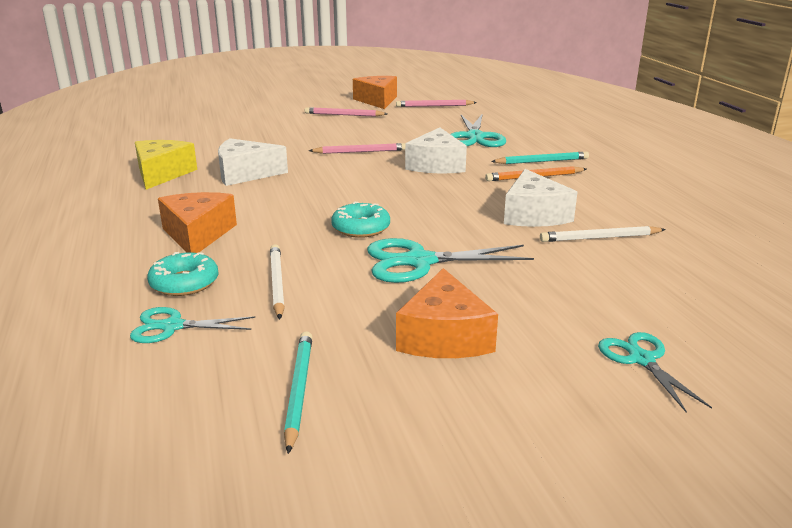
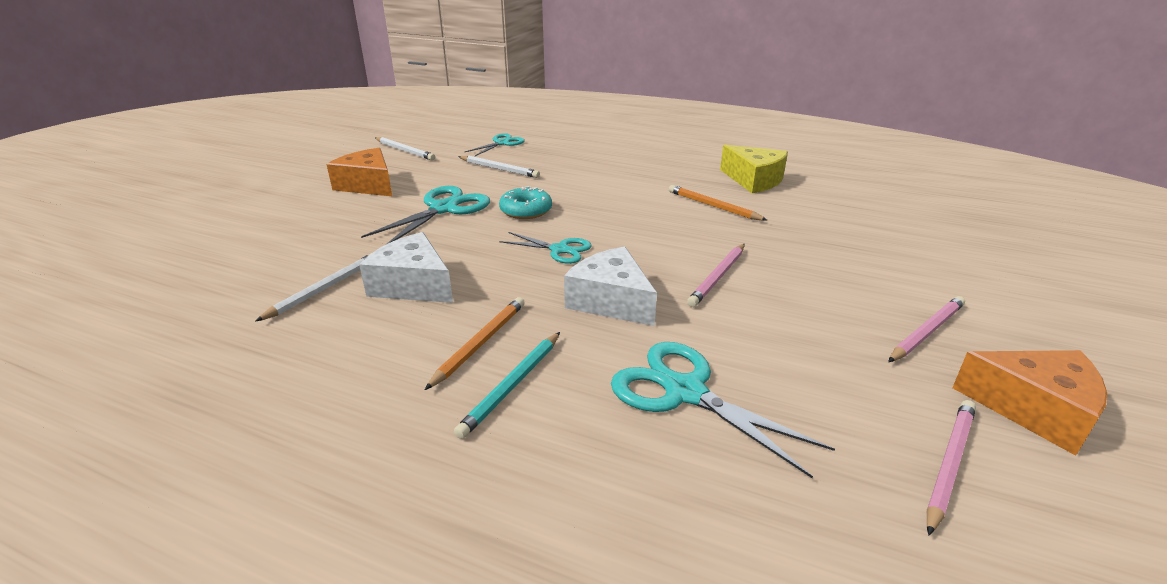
camera: 130 degrees right, 5 degrees up
(184, 283) = (542, 152): turquoise donut -> none
(197, 234) = (604, 167): orange cheese -> none
(245, 174) = (713, 206): white cheese -> orange pencil
(299, 390) = (404, 151): turquoise pencil -> white pencil
(641, 359) = (241, 217): turquoise scissors -> turquoise scissors (559, 250)

